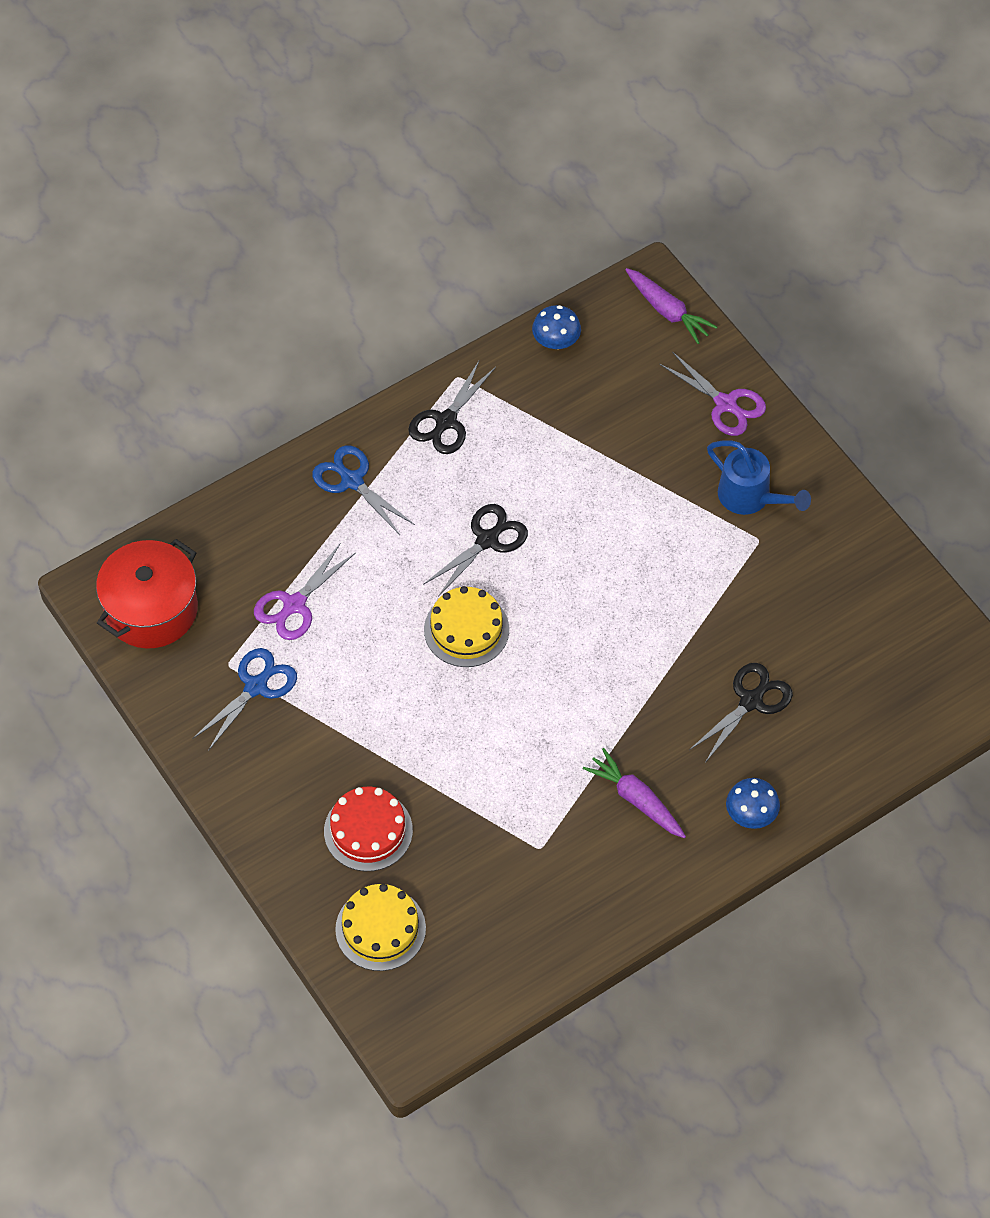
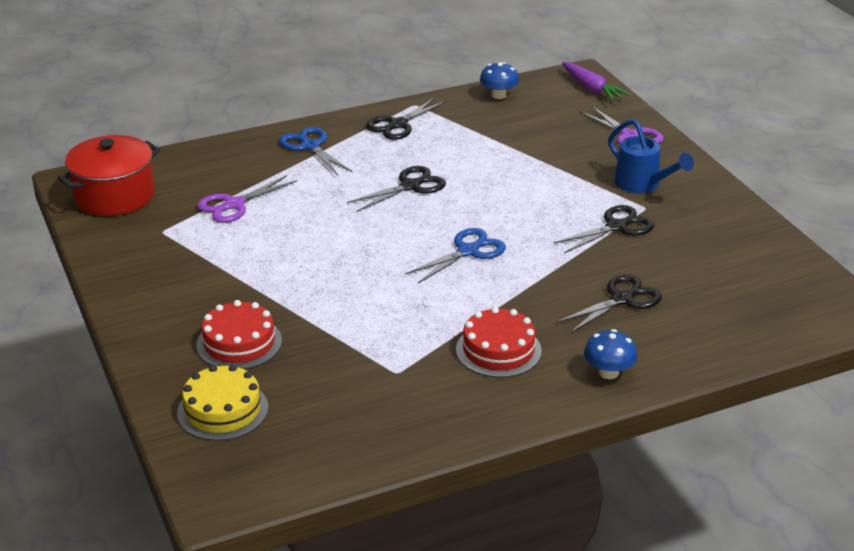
camera: 10 degrees right, 25 degrees down
(256, 686) = (180, 246): blue scissors -> blue scissors (468, 251)
(466, 629) = (375, 232): yellow cake -> none
(636, 799) = (498, 350): purple carrot -> red cake
(731, 579) = (617, 227): none -> black scissors

